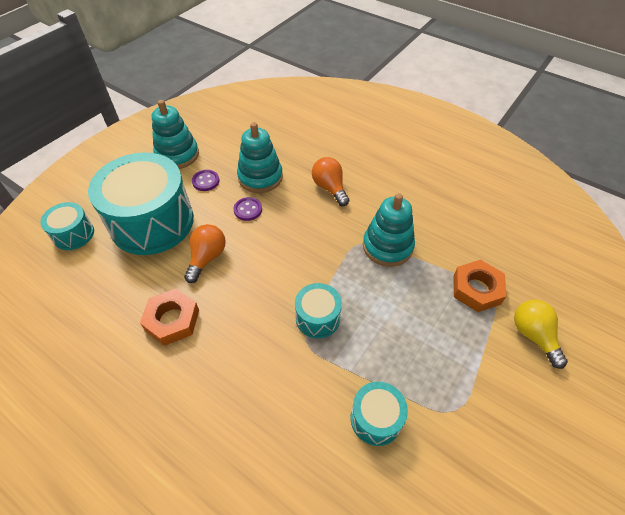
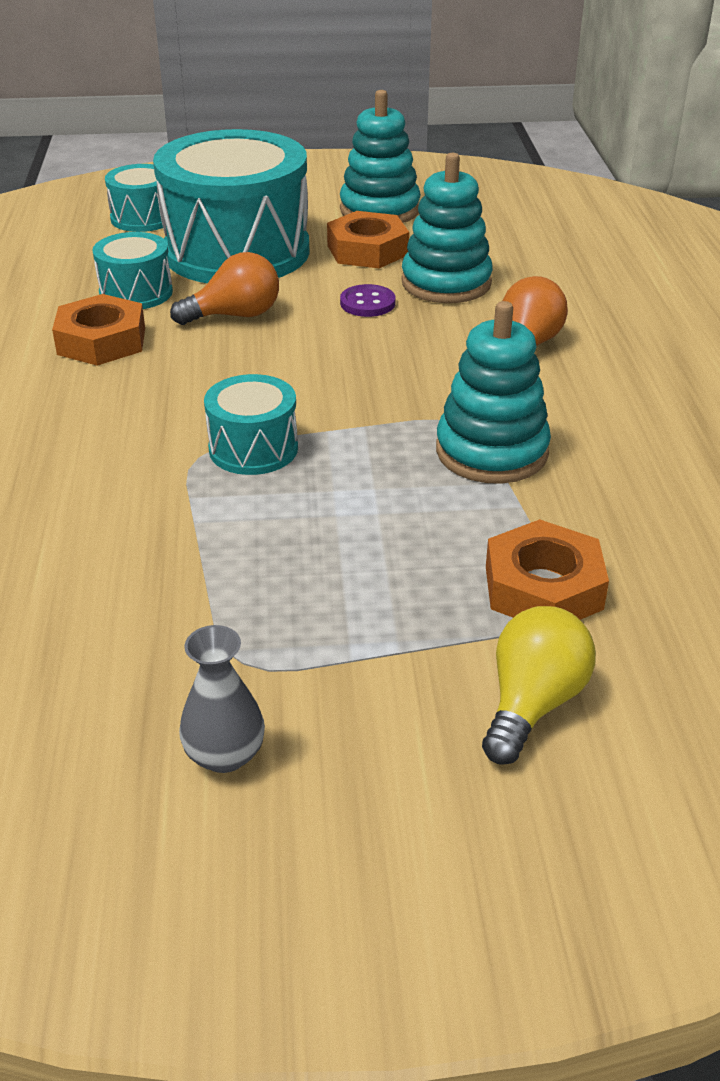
camera: 50 degrees right, 15 degrees down
(206, 181) = (367, 250): purple button -> orange nut
(376, 419) = (135, 582): turquoise drum -> turquoise drum (136, 293)
(504, 450) = (225, 755): none -> grey vase

